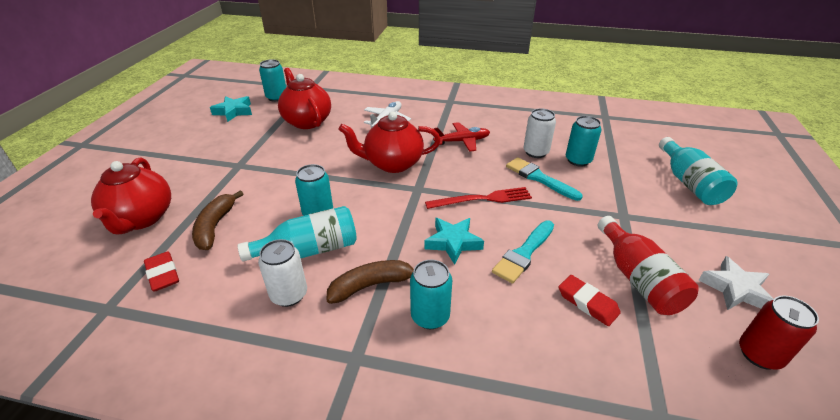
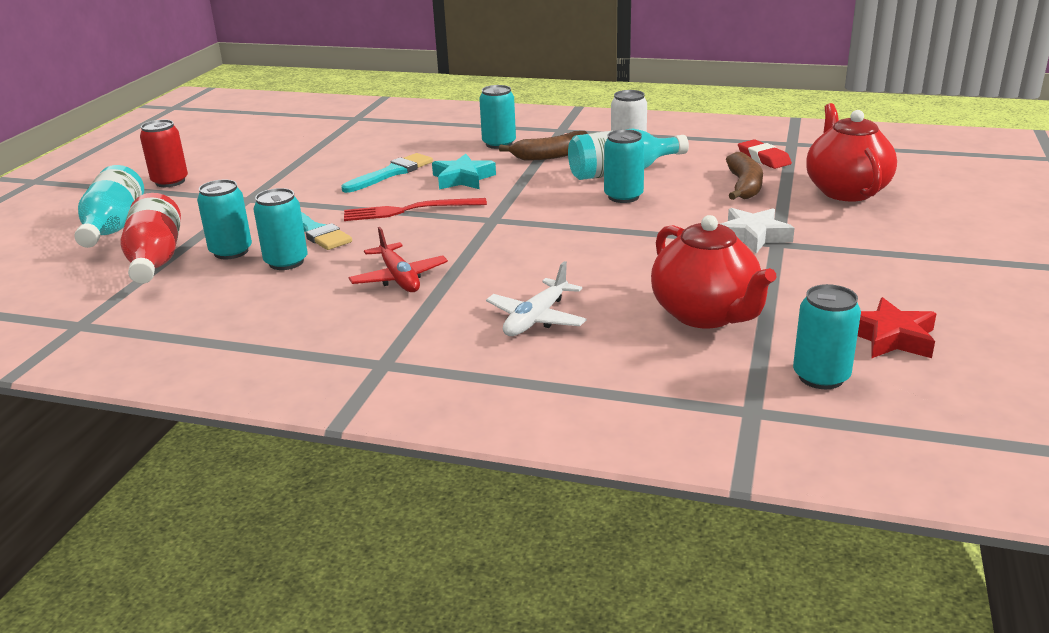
camera: 175 degrees left, 10 degrees down
(233, 111) = (890, 337): turquoise star -> red star
(392, 163) = (527, 246): red teapot -> none
(462, 141) = (399, 278): red plane -> red plane turned 105 degrees counterclockwise
(535, 152) = (286, 262): white can -> turquoise can
(587, 303) = (357, 151): red eraser -> none
(638, 279) = (295, 161): red bottle -> red bottle (155, 260)
(735, 289) = (214, 158): white star -> white star (752, 236)
(759, 354) = (252, 135): red can -> red can (170, 182)

